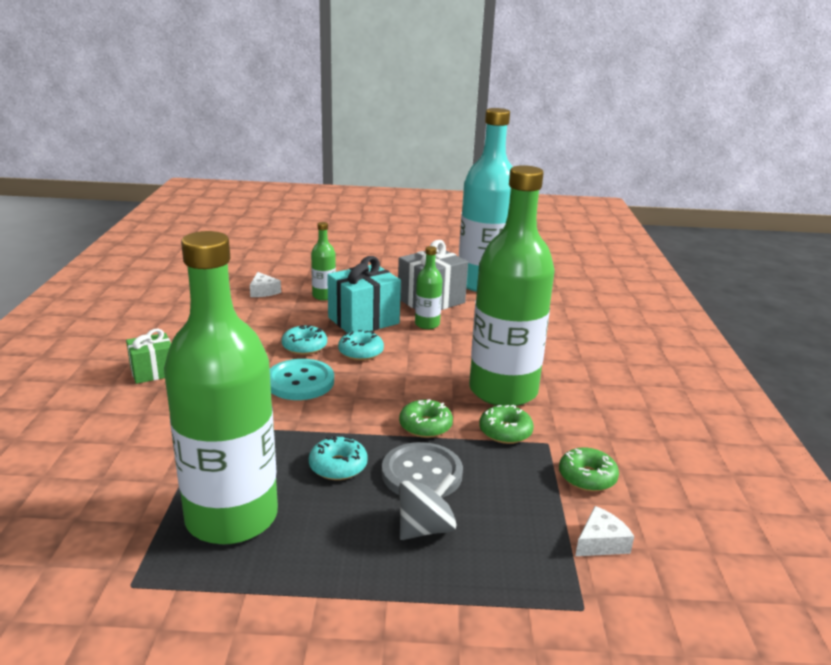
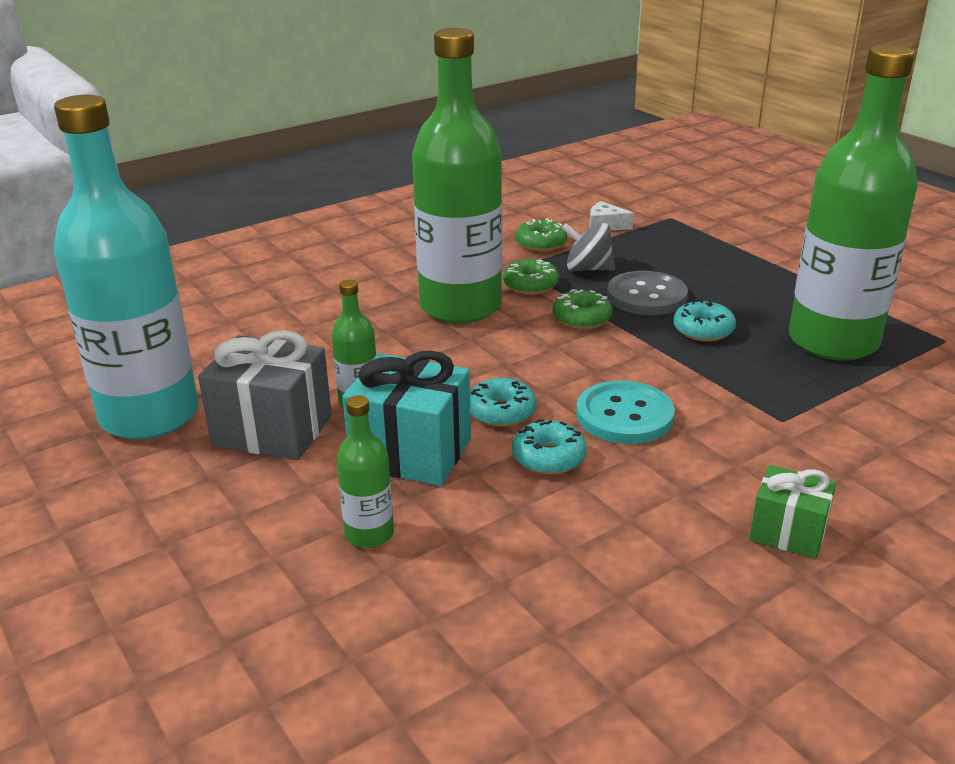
camera: 125 degrees left, 5 degrees up
(263, 291) = (431, 614): white cheese -> none
(425, 528) = (698, 274): grey spinning top -> grey spinning top (588, 269)

